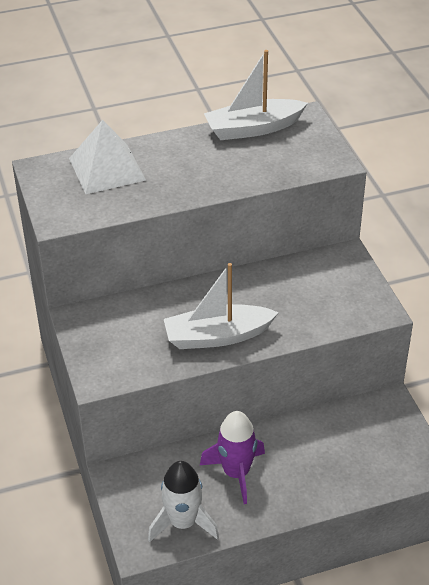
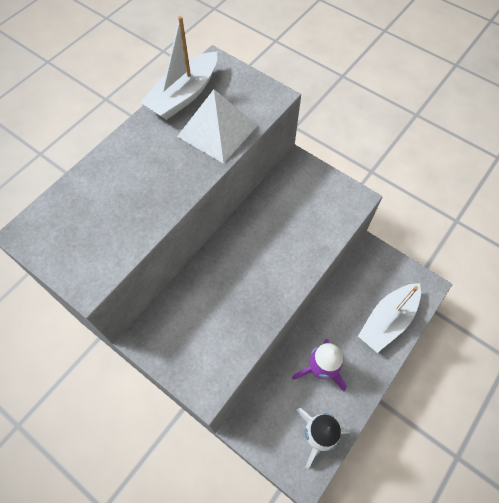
camera: 35 degrees left, 20 degrees up
(107, 169) = (90, 200): white pyramid -> white pyramid (217, 131)
(217, 336) = (265, 289): white boat -> white boat (387, 320)

